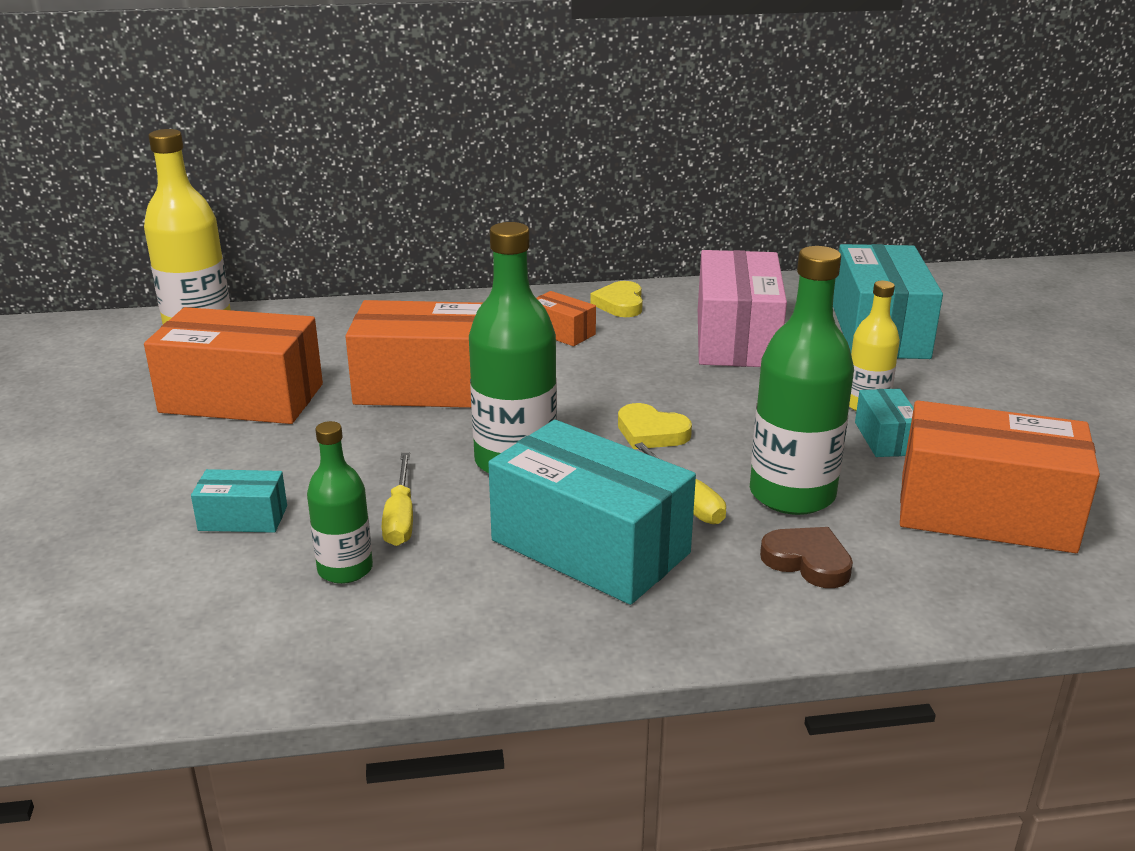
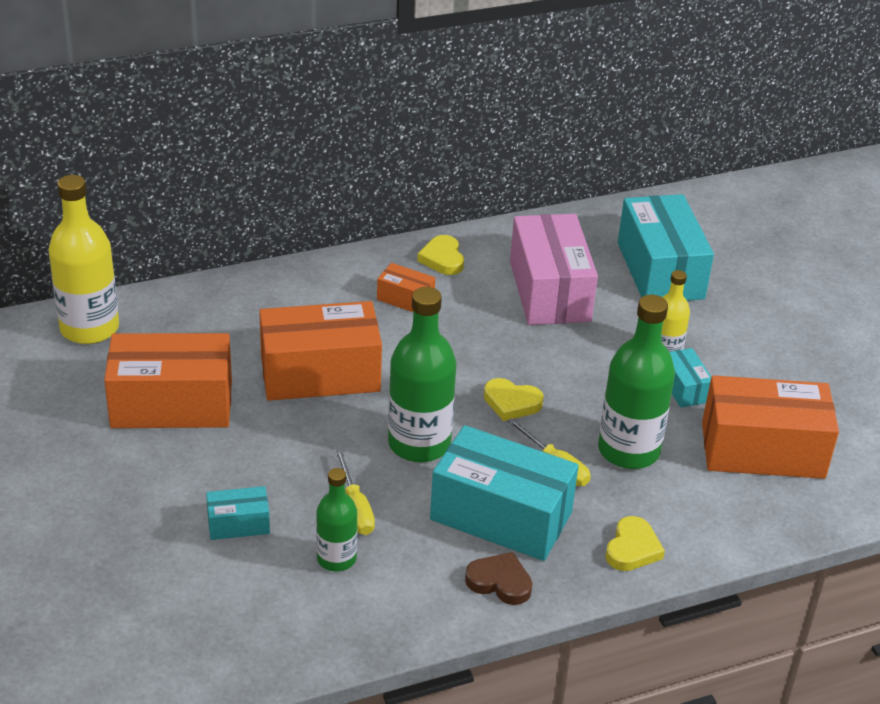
camera: 15 degrees left, 10 degrees up
(766, 605) = (632, 548): none -> yellow heart
(807, 561) = (652, 509): brown heart -> brown heart (500, 582)

